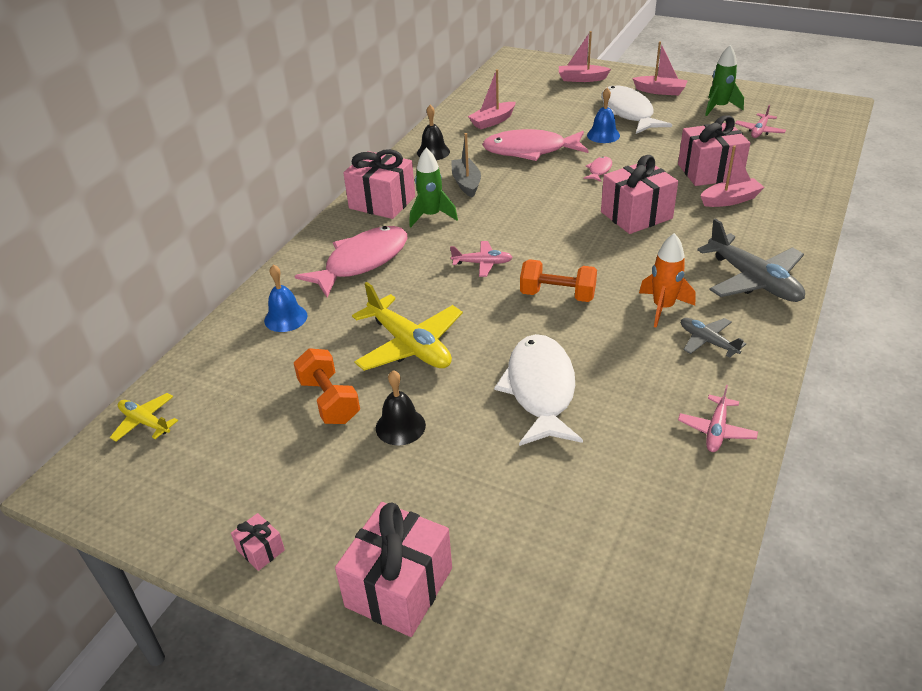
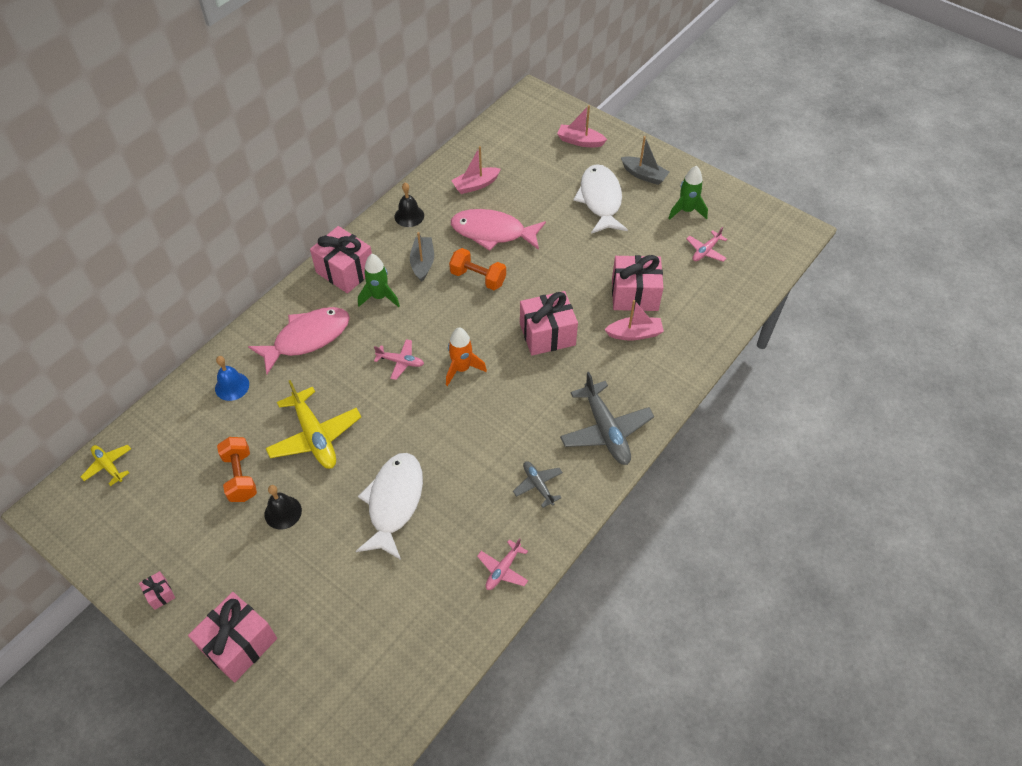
camera: 10 degrees right, 15 degrees up
(557, 295) = (445, 410): orange dumbbell -> orange dumbbell (478, 278)
(599, 170) = (541, 271): pink fish -> none
(603, 135) = (565, 226): blue bell -> none
(660, 91) = (644, 175): pink boat -> grey boat
(663, 308) = (520, 443): orange rocket -> orange rocket (462, 369)

